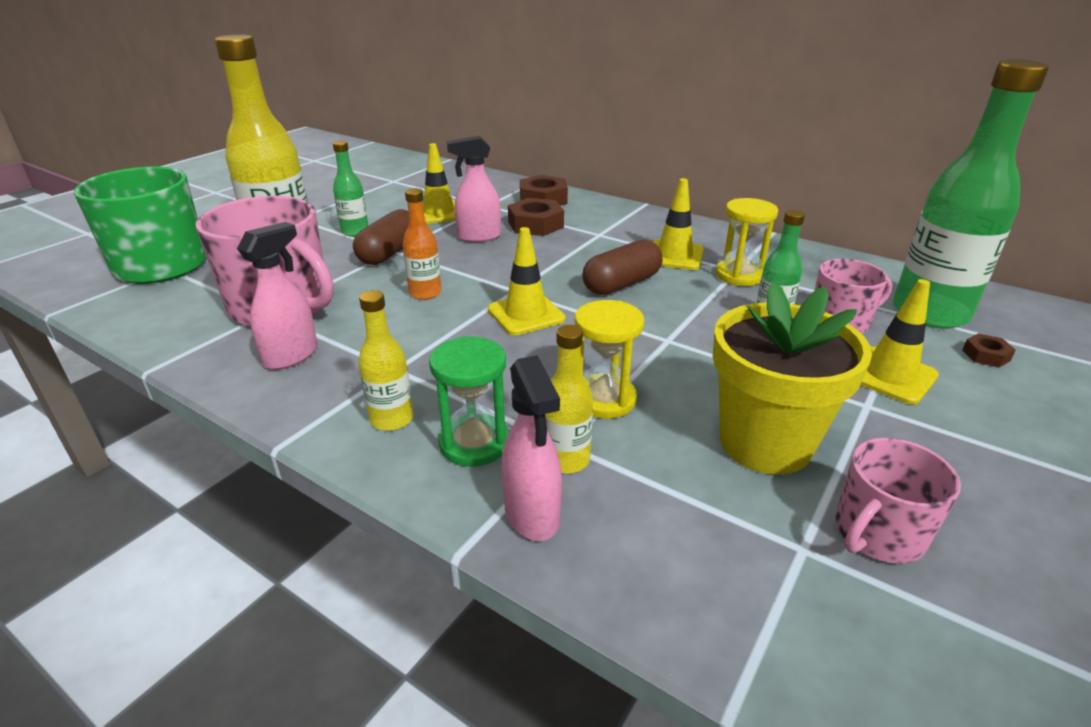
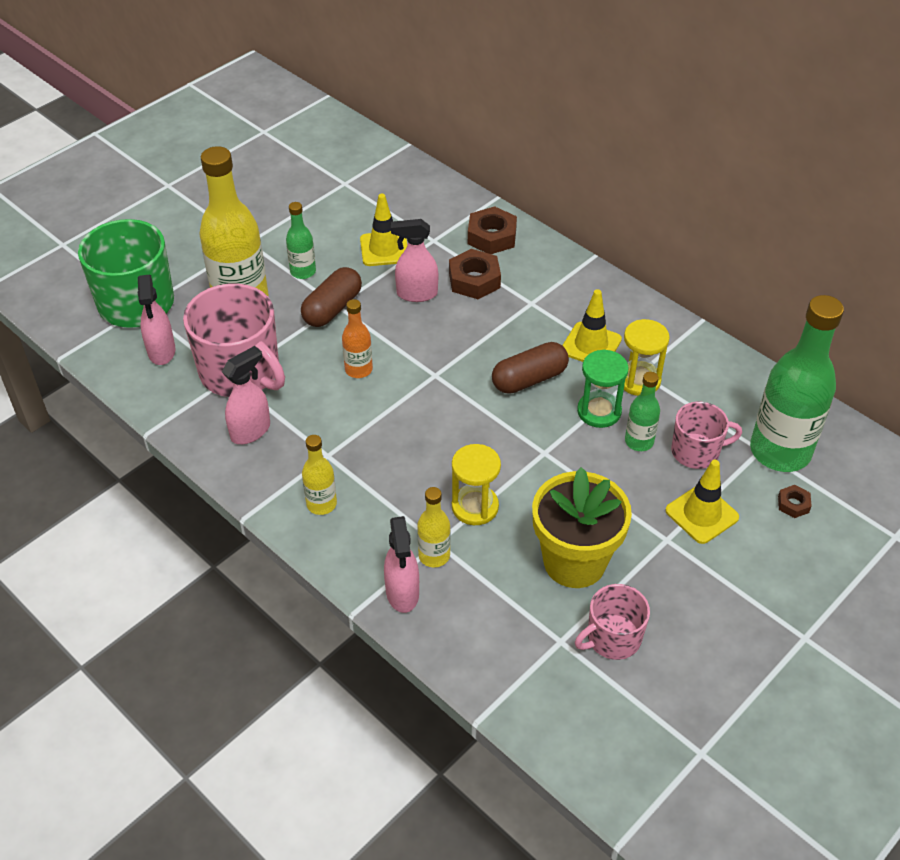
camera: 10 degrees right, 15 degrees up
(183, 299) = (161, 352): none -> pink spray bottle
(474, 443) = (375, 533): green hourglass -> green hourglass (599, 411)
(526, 314) = (438, 407): yellow traffic cone -> none

